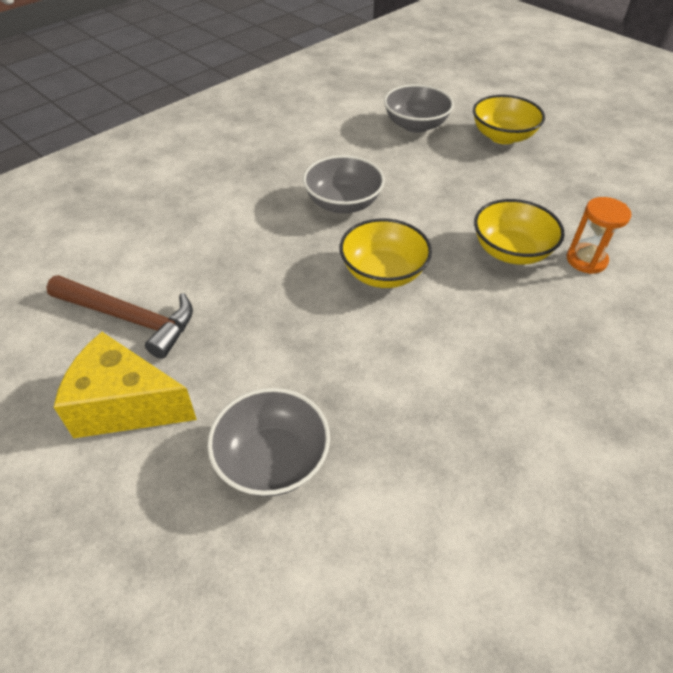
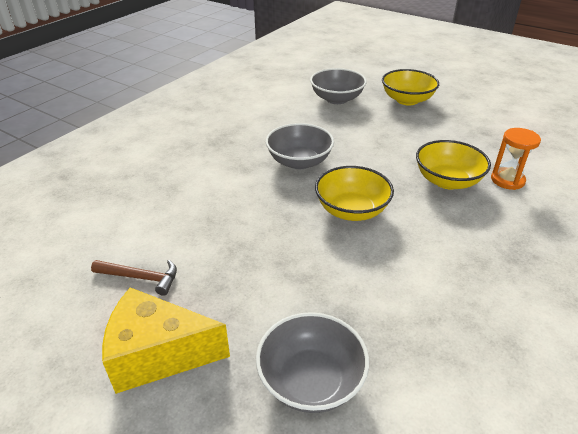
camera: 10 degrees left, 10 degrees down
(130, 318) = (141, 277): brown hammer -> brown hammer, size x0.60

